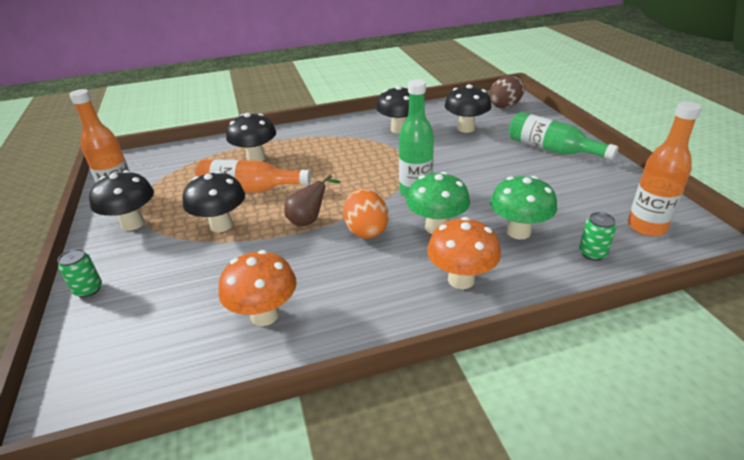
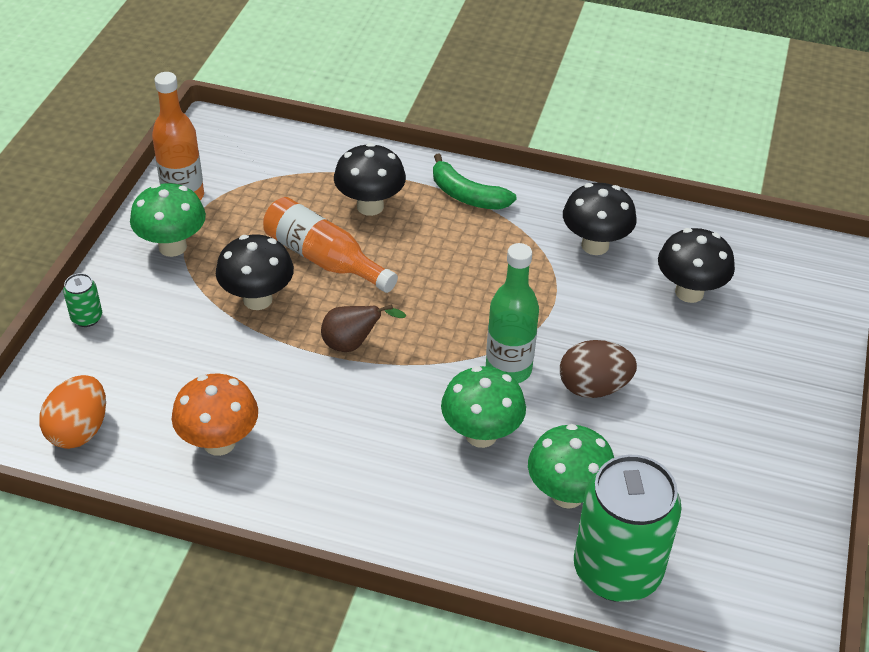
camera: 30 degrees right, 10 degrees up
(133, 224) = (172, 247): black mushroom -> green mushroom
(309, 135) = (467, 195): none -> green banana
(366, 230) = (401, 394): orange egg -> orange egg (79, 430)
(461, 280) = (438, 516): orange mushroom -> none
(505, 106) = (799, 276): brown egg -> brown egg (593, 387)
(552, 149) = (765, 396): green bottle -> none
(592, 253) = (617, 571): green can -> green can, size x2.43
(646, 227) = (728, 578): orange bottle -> none

